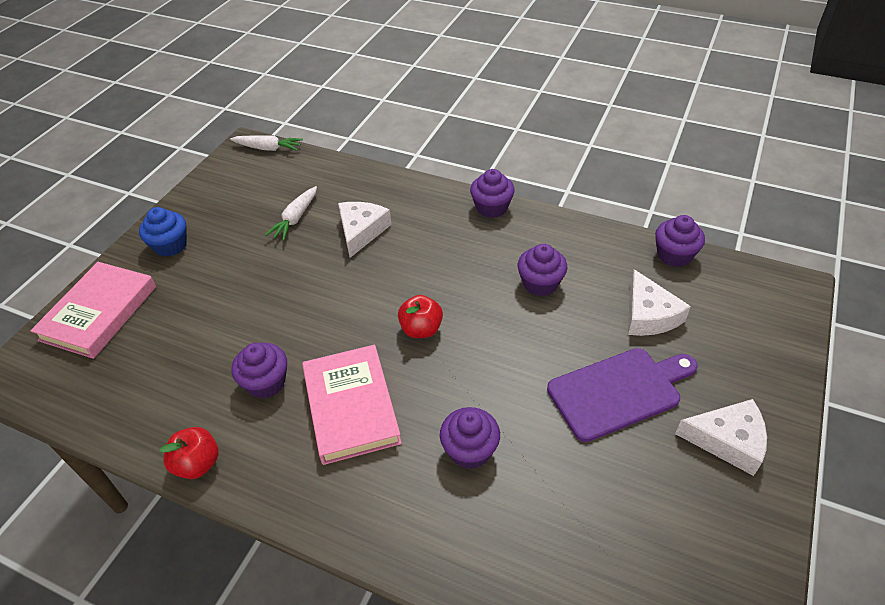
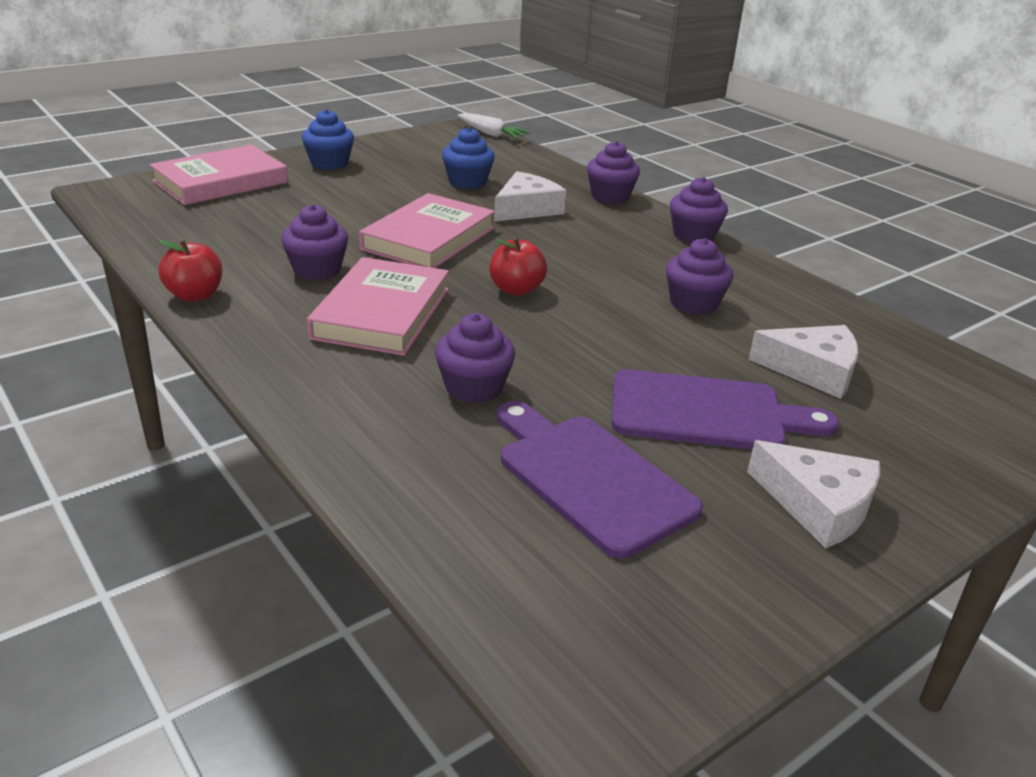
camera: 25 degrees right, 15 degrees down
(295, 218) = (467, 182): white carrot -> blue cupcake
(319, 302) = (428, 239): none -> pink book
(598, 495) = (590, 478): none -> purple cutting board
(648, 315) = (813, 370): white cheese -> white cheese turned 90 degrees counterclockwise
(674, 255) = (900, 338): purple cupcake -> purple cupcake (610, 196)

